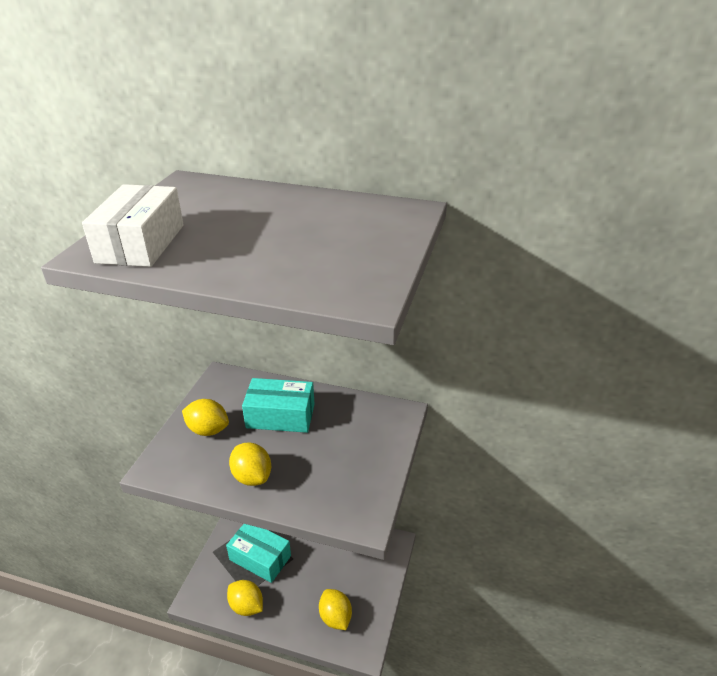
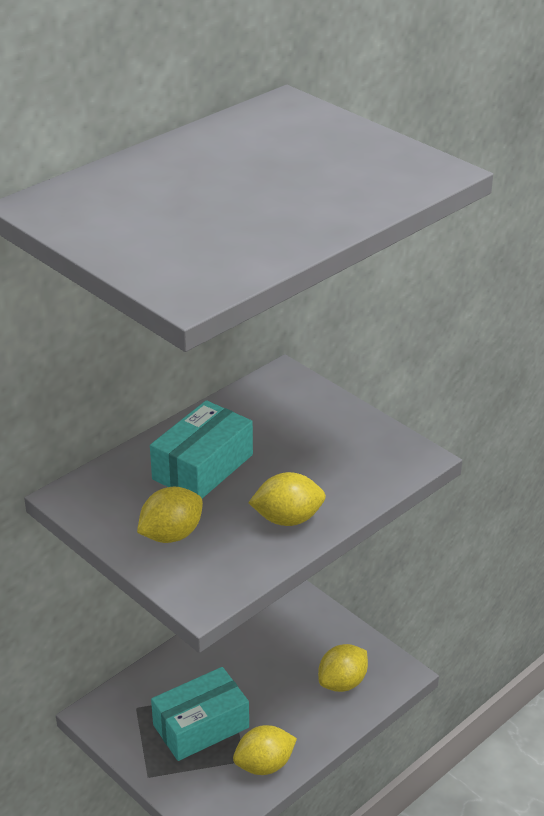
camera: 60 degrees left, 0 degrees up
(141, 243) = (196, 259): white box -> none
(335, 617) = (342, 683): yellow lemon -> yellow lemon turned 45 degrees counterclockwise

